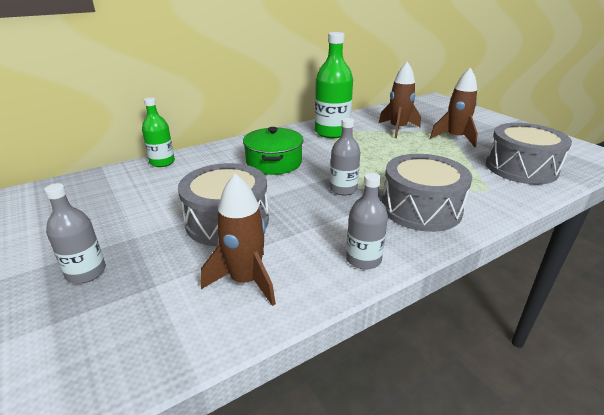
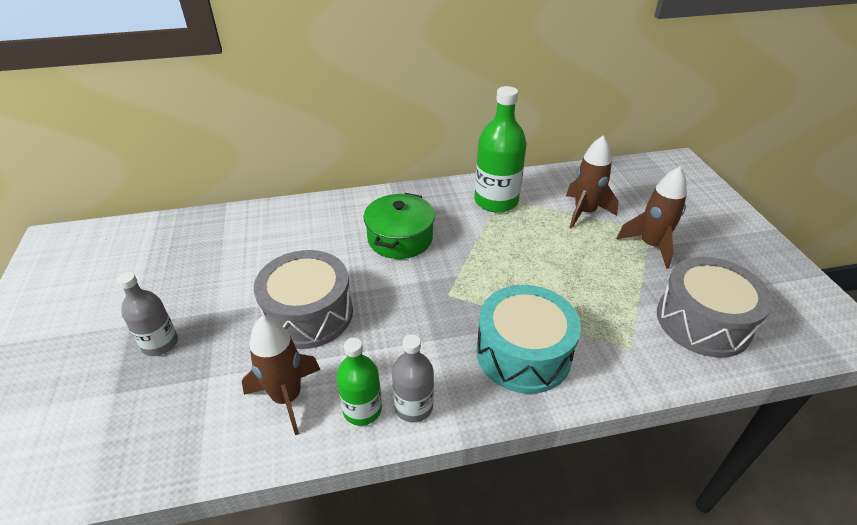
camera: 20 degrees right, 10 degrees up
(162, 162) = (285, 210): green bottle -> green bottle (362, 409)
(343, 189) = (453, 300): grey bottle -> none
(421, 208) = (523, 353): grey drum -> turquoise drum

